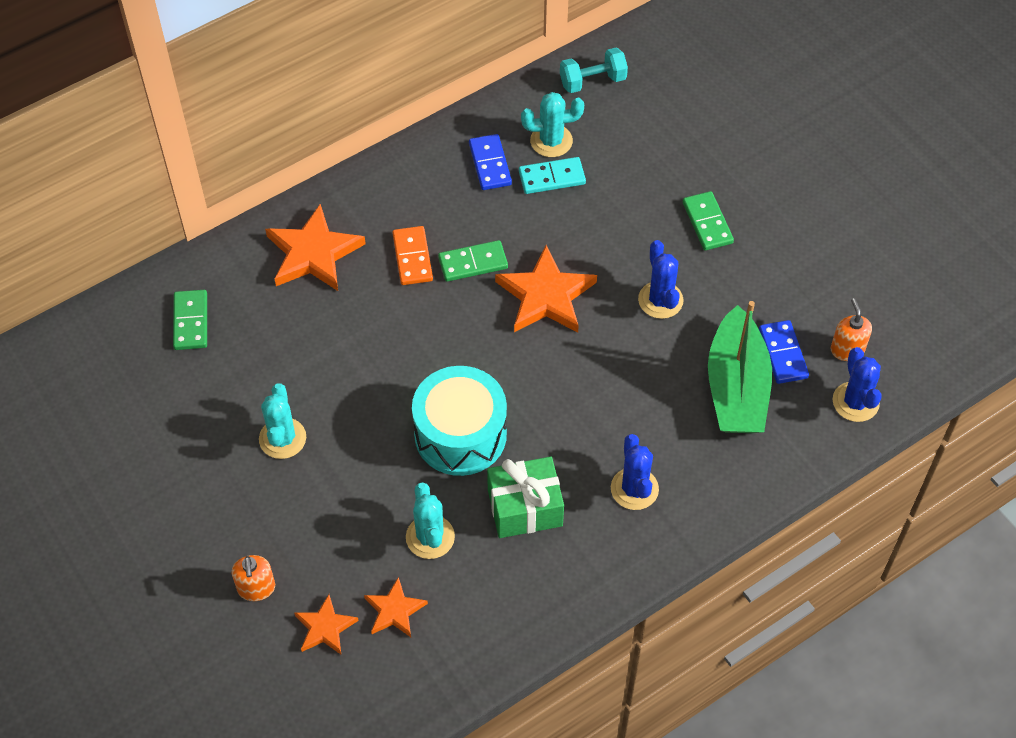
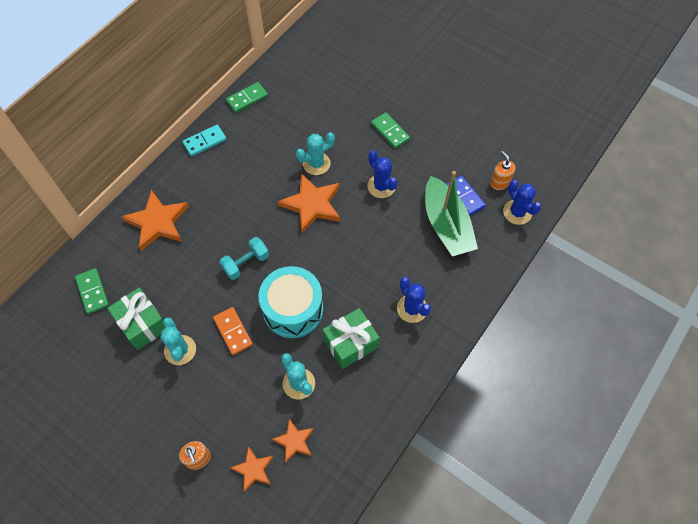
camera: 20 degrees left, 5 degrees up
(243, 387) = (142, 324): none -> green gift
(412, 257) = (221, 206): orange domino -> orange domino (233, 331)
(473, 263) = (260, 198): green domino -> green domino (247, 99)
(490, 164) = (248, 134): blue domino -> none
(551, 141) = (279, 109): turquoise cactus -> turquoise cactus (316, 164)
(552, 178) = (288, 131): turquoise domino -> turquoise domino (205, 142)
(592, 81) = (290, 67): turquoise dumbbell -> turquoise dumbbell (246, 263)

